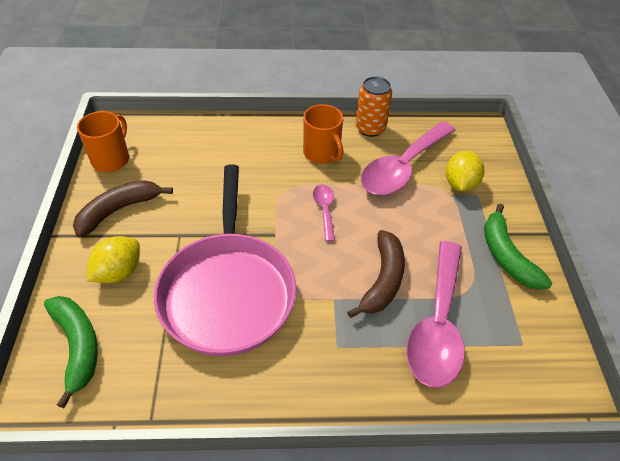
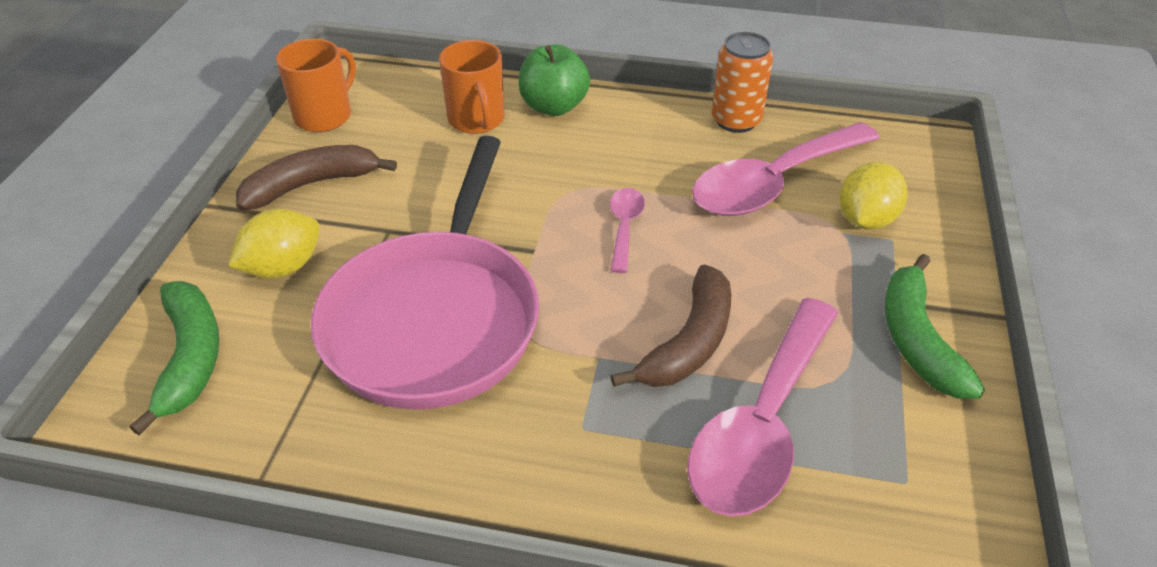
camera: 15 degrees right, 5 degrees down
(258, 133) = (554, 106): none -> green apple
(322, 153) = (645, 146): orange mug -> orange mug (476, 120)

